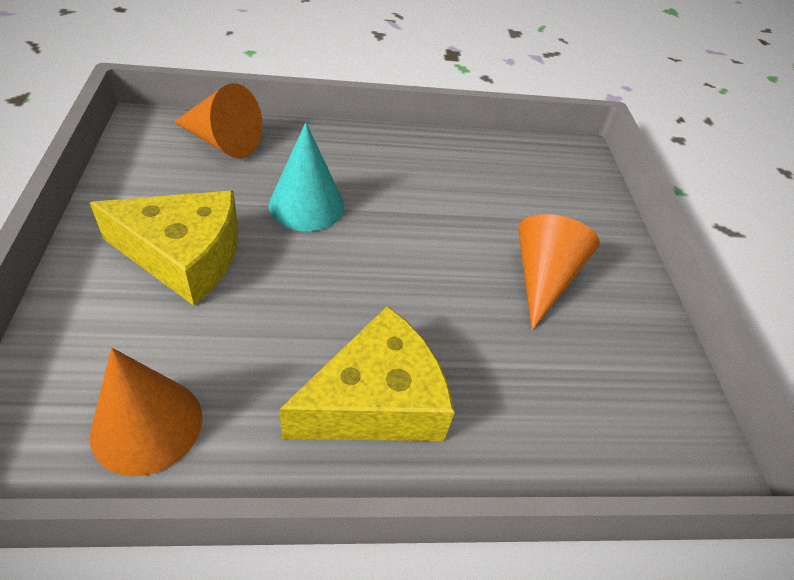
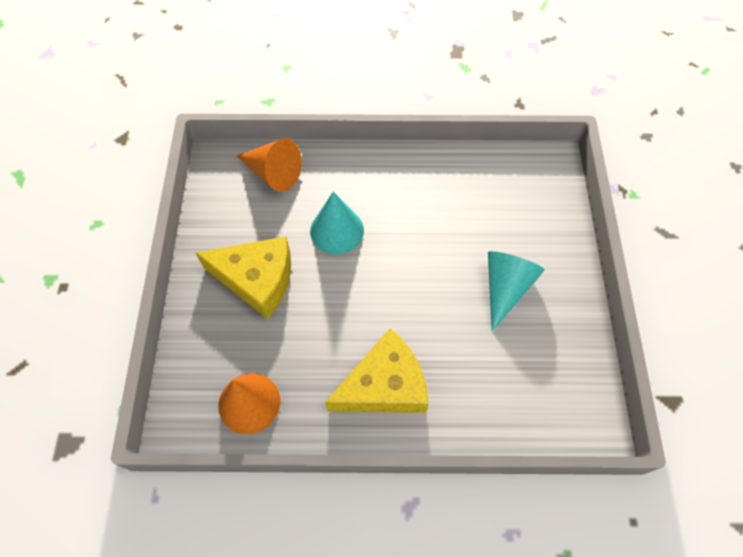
camera: 10 degrees right, 15 degrees up
(542, 278) = (505, 288): orange cone -> turquoise cone

